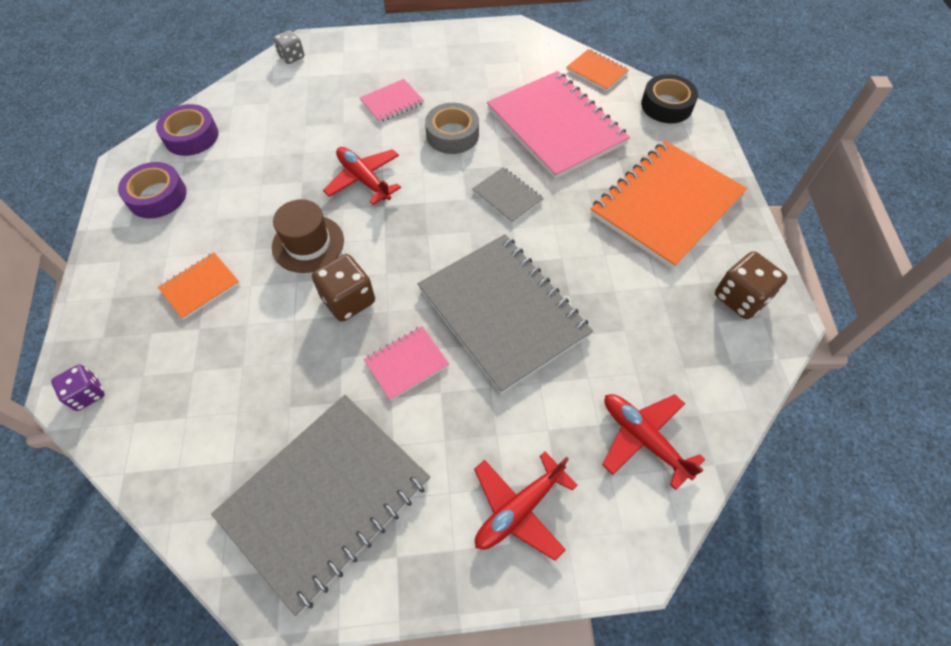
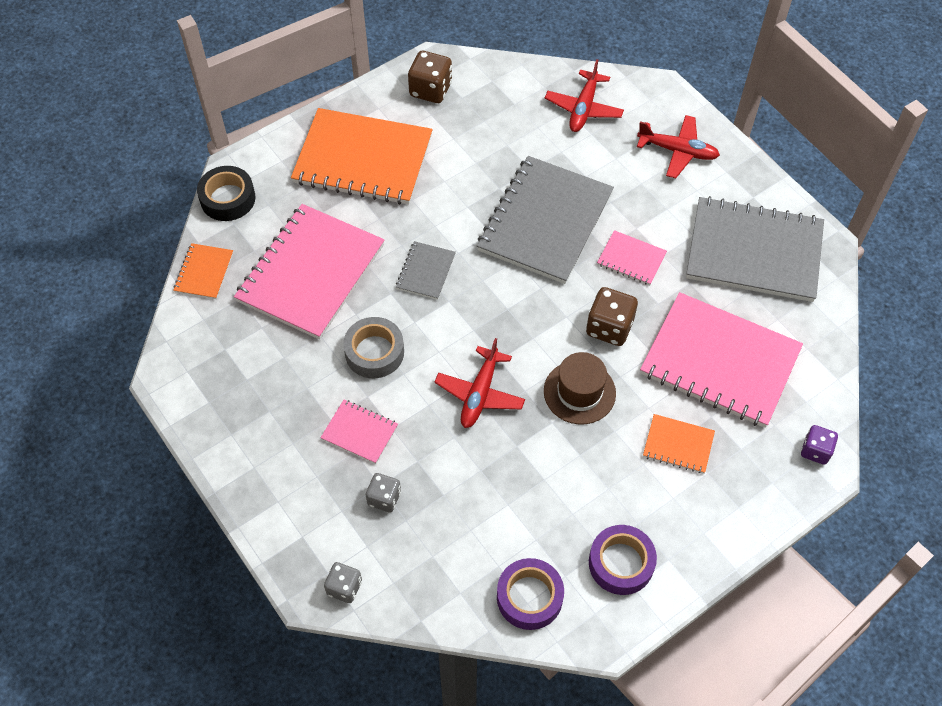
camera: 120 degrees left, 0 degrees up
(238, 371) = (719, 362): none -> pink notebook
(331, 95) = (384, 498): none -> grey dice

